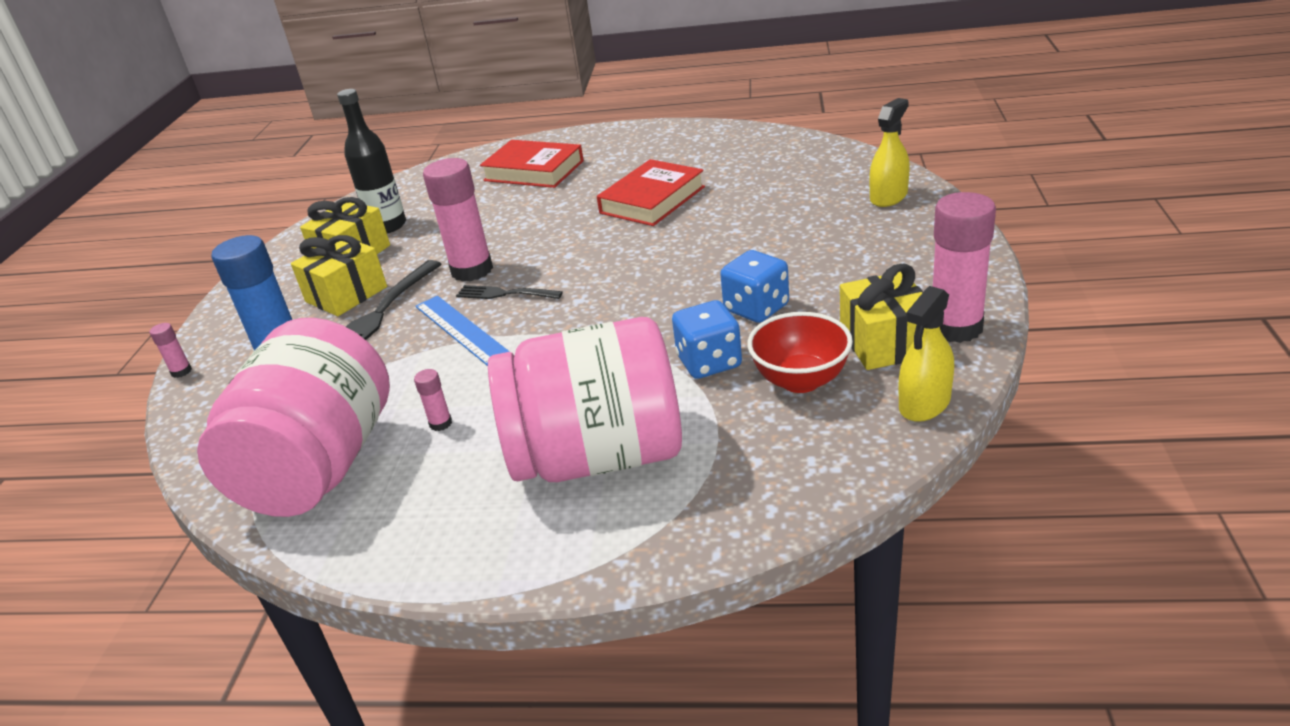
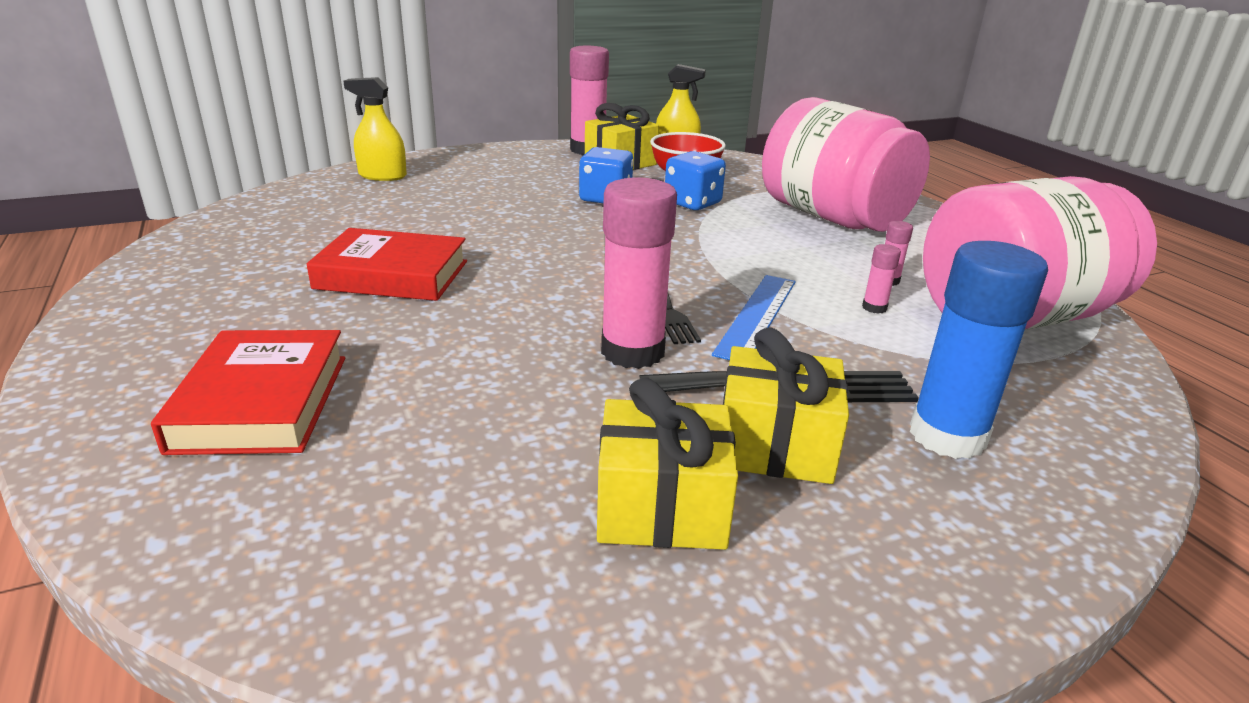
camera: 125 degrees left, 5 degrees down
(181, 371) = (1108, 528): pink glue stick -> pink glue stick (874, 308)
(388, 226) = (531, 511): black bottle -> none

